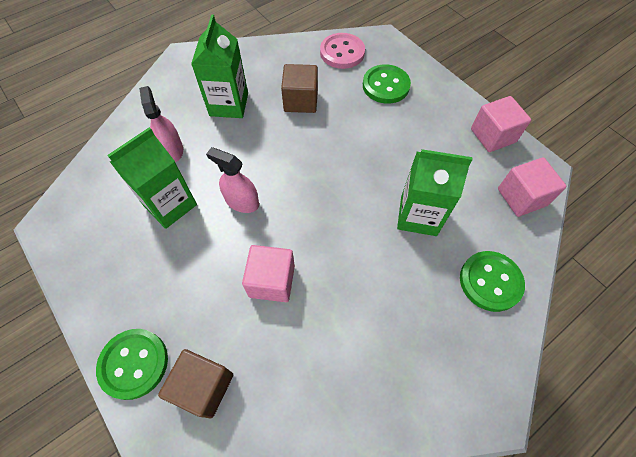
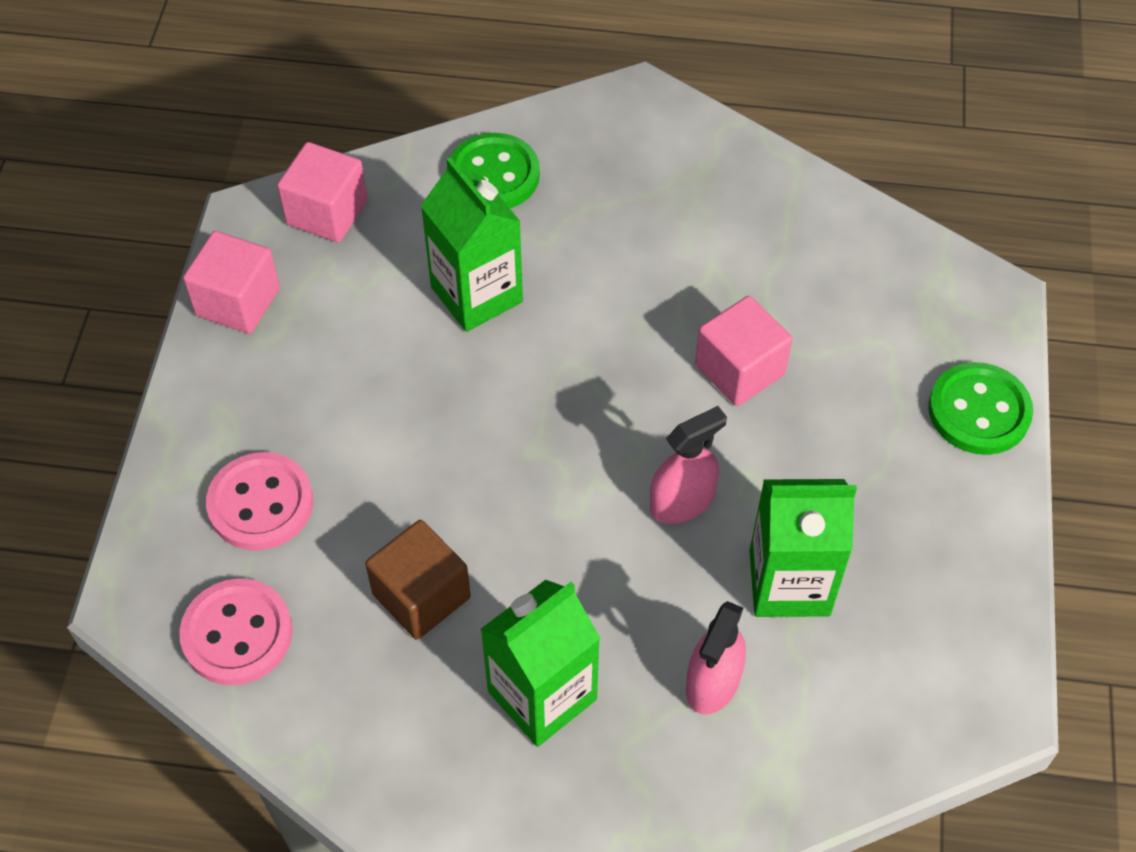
camera: 135 degrees left, 5 degrees down
(204, 386) = (912, 329): brown cube -> none
(242, 201) = (682, 501): pink spray bottle -> pink spray bottle turned 105 degrees counterclockwise
(386, 86) = (260, 503): green button -> pink button

